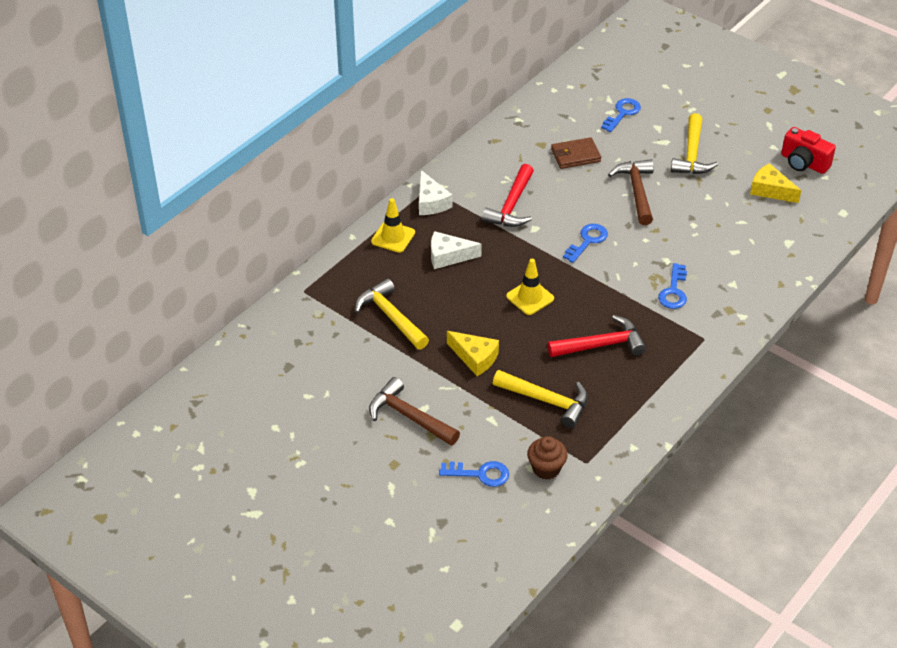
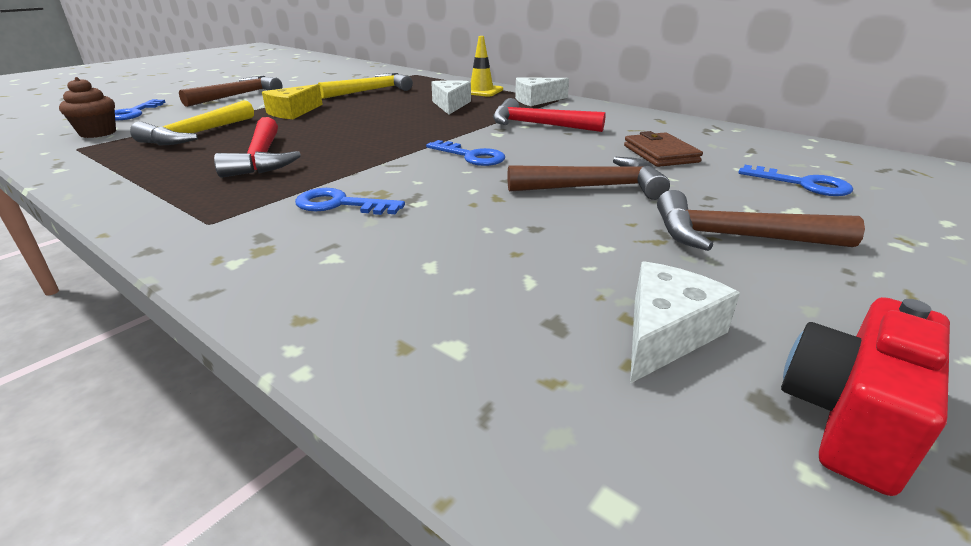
camera: 90 degrees right, 15 degrees down
(530, 297) = (372, 130): yellow traffic cone -> none
(692, 154) = (736, 237): yellow hammer -> brown hammer
(770, 190) = (666, 333): yellow cheese -> white cheese

